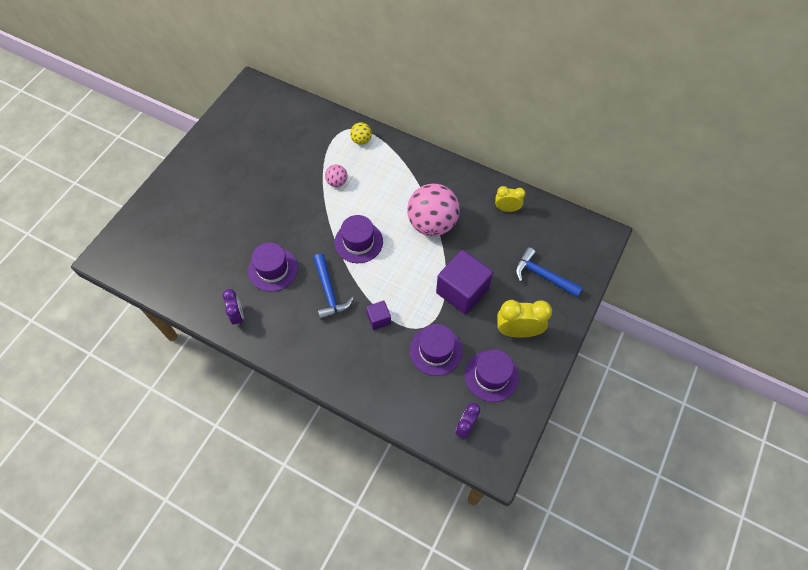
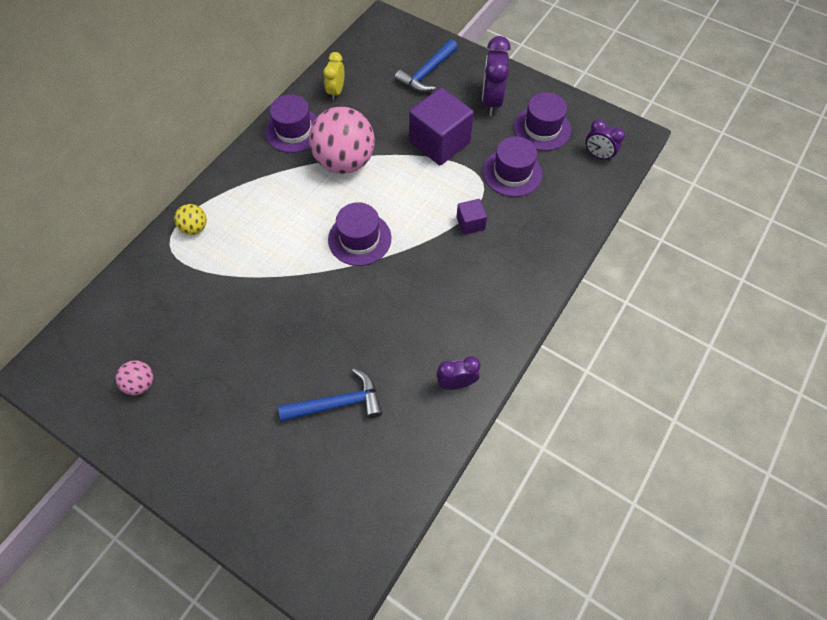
camera: 85 degrees left, 0 degrees up
(273, 269) = (388, 339): purple hat -> purple hat (294, 130)
(329, 292) = (430, 274): blue hammer -> blue hammer (338, 403)
(337, 182) = (260, 259): pink ball -> pink ball (141, 383)
(517, 331) = (491, 101): yellow clock -> purple clock

